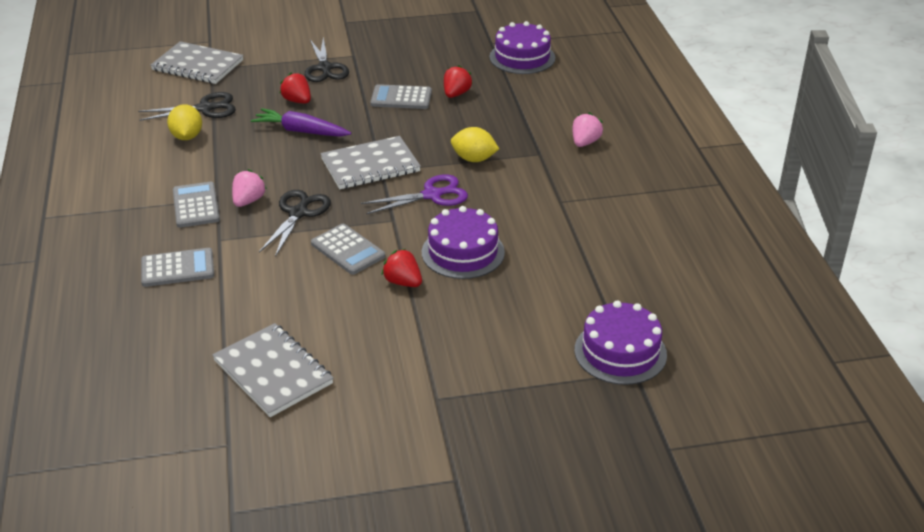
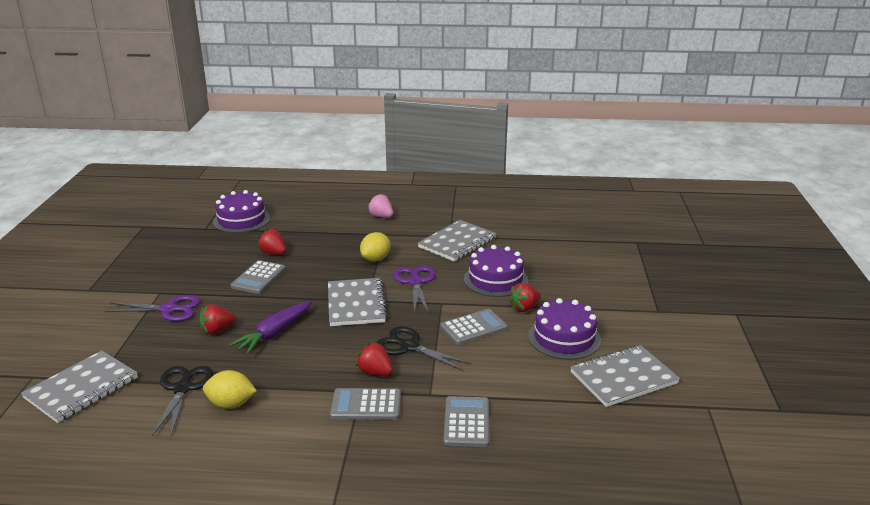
camera: 75 degrees left, 10 degrees down
(248, 201) = (375, 372): pink strawberry -> red strawberry
(325, 68) = (168, 309): black scissors -> purple scissors
(545, 210) = (457, 243): none -> grey notebook
(620, 352) = (617, 243): purple cake -> purple cake (564, 338)

